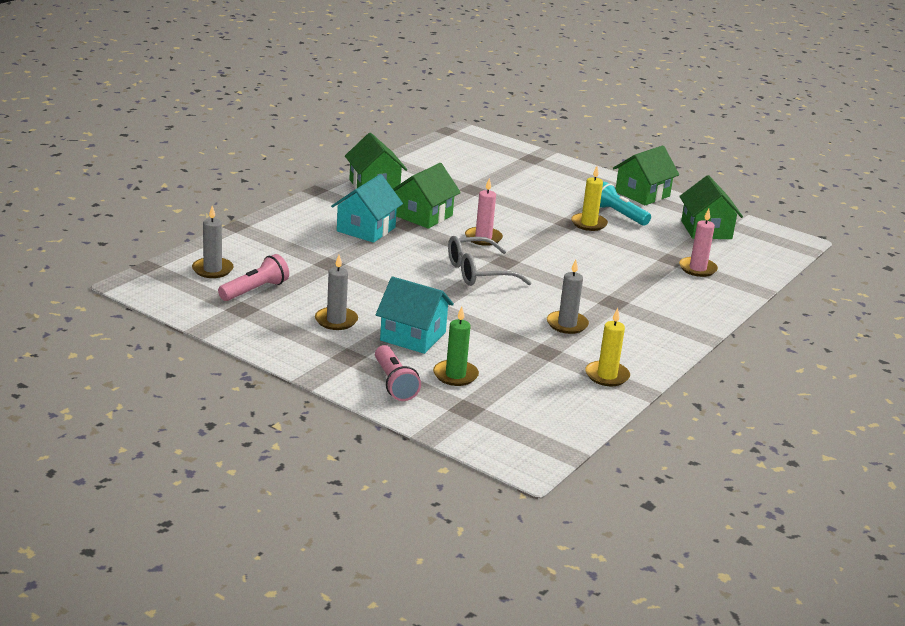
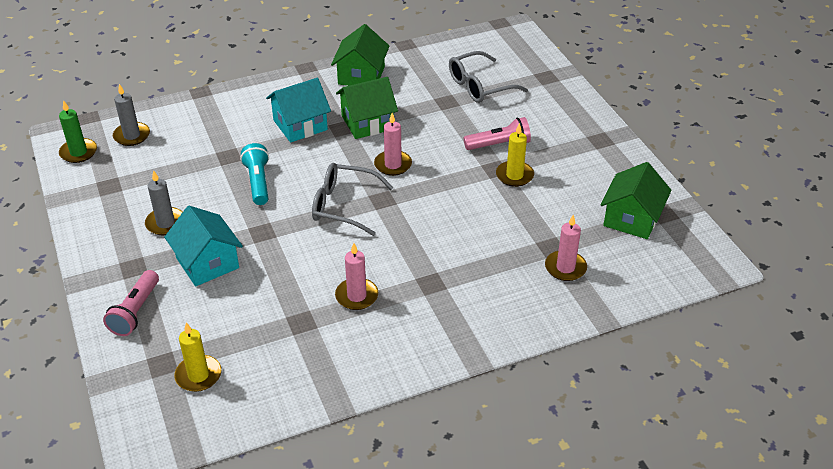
camera: 35 degrees right, 15 degrees up
(255, 290) = (139, 168): pink flashlight -> pink flashlight (499, 144)
(455, 375) = (194, 321): green candle -> green candle (78, 152)
(486, 174) = (480, 86): none -> grey glasses
(567, 324) = (356, 296): grey candle -> pink candle
(607, 376) = (325, 373): yellow candle -> yellow candle (198, 375)
(618, 214) = (558, 172): turquoise flashlight -> turquoise flashlight (258, 182)
(642, 194) = (613, 152): green house -> none

